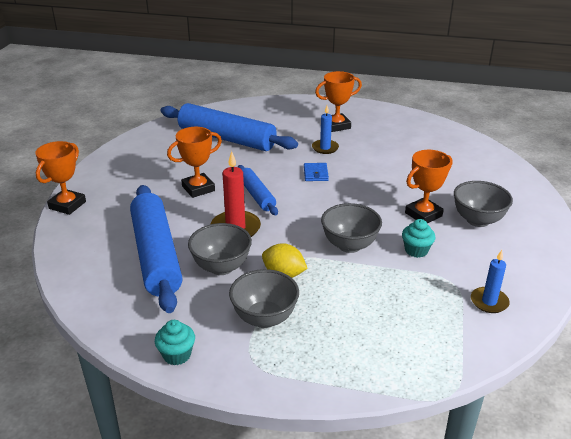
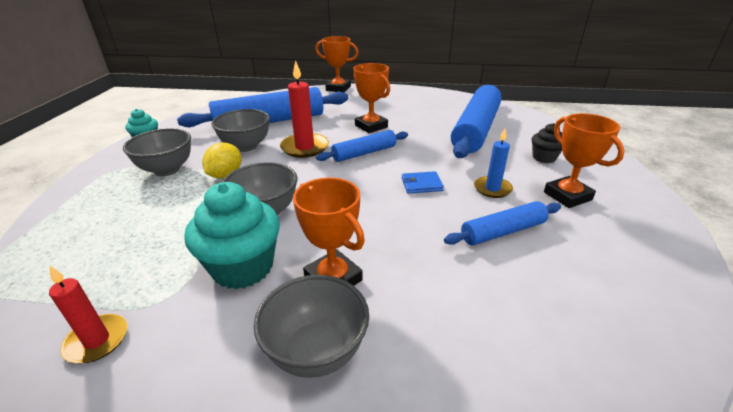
camera: 85 degrees right, 0 degrees up
(284, 122) = (544, 158): none -> black cupcake
(374, 153) = (503, 231): none -> blue rolling pin
(416, 250) = (243, 267): turquoise cupcake -> turquoise cupcake, size x1.85
(489, 302) = (97, 340): blue candle -> red candle

